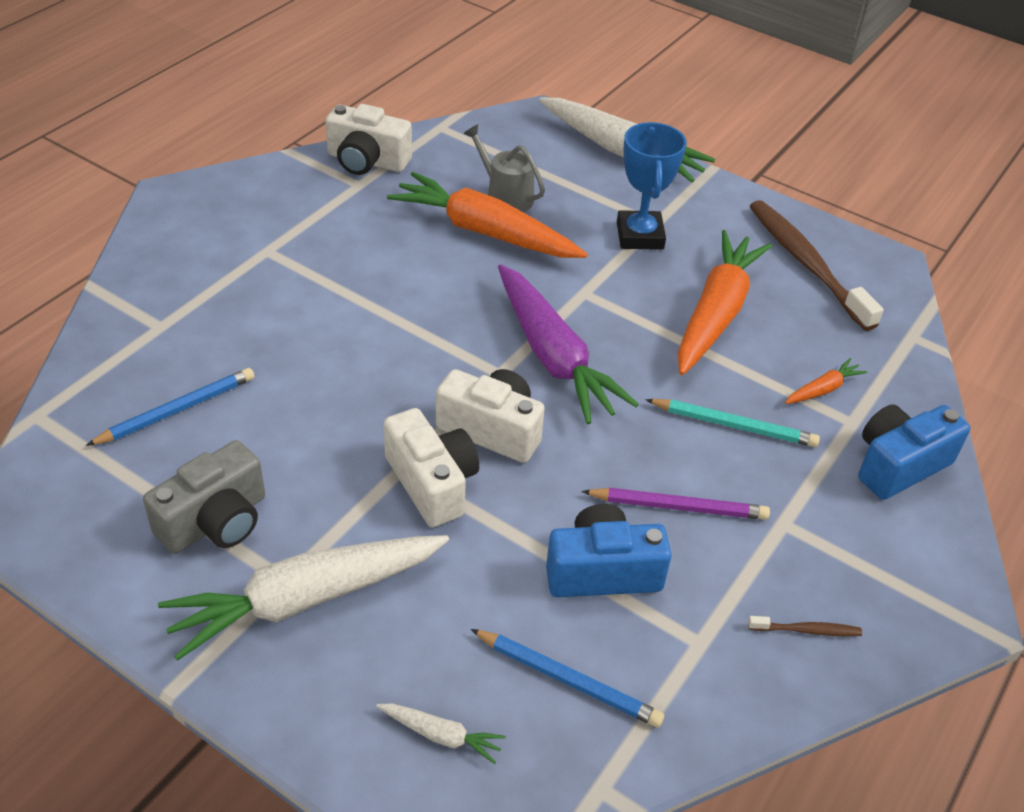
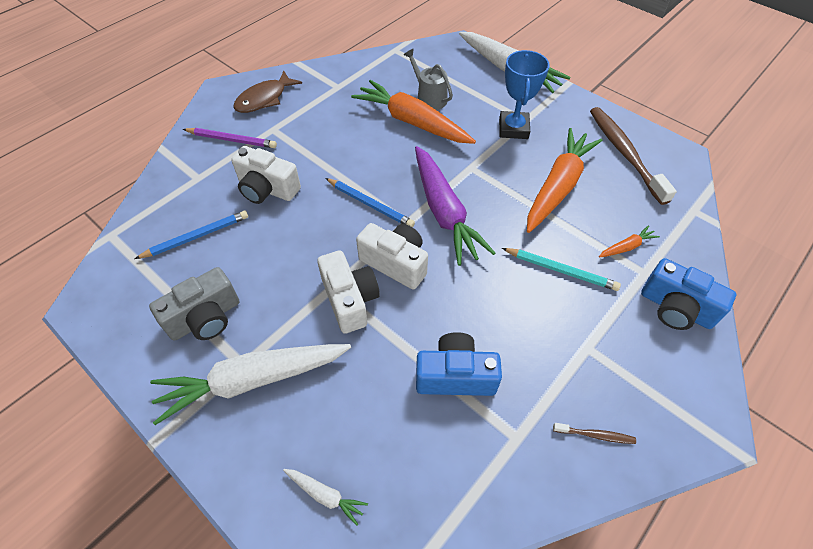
camera: 10 degrees right, 10 degrees up
(244, 206) = (264, 99): none -> brown fish
(367, 161) = (345, 71): white camera -> white camera (267, 189)
(568, 680) = (419, 459): blue pencil -> blue pencil (370, 204)
(678, 507) = (514, 330): purple pencil -> purple pencil (232, 140)
(898, 465) = (675, 308): blue camera -> blue camera turned 120 degrees counterclockwise

